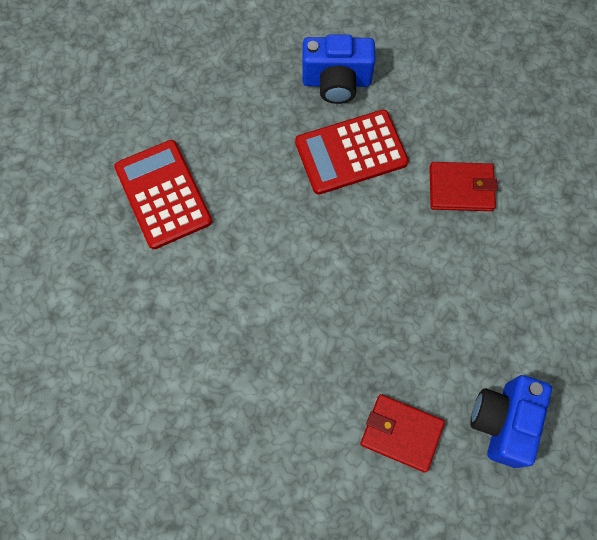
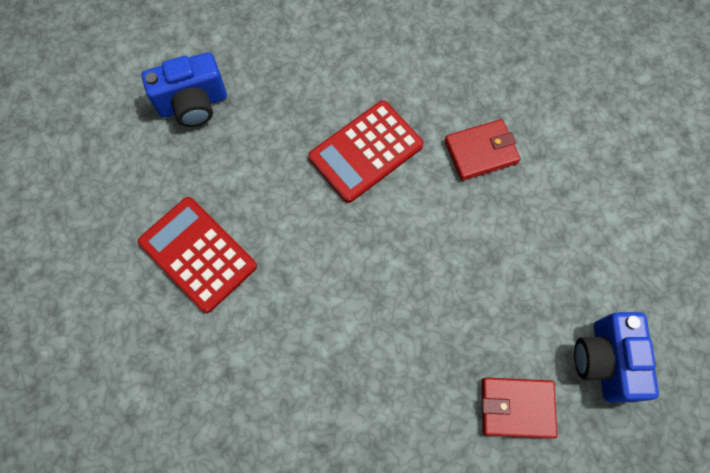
camera: 20 degrees left, 0 degrees up
(336, 82) = (326, 88): blue camera -> blue camera (193, 104)

